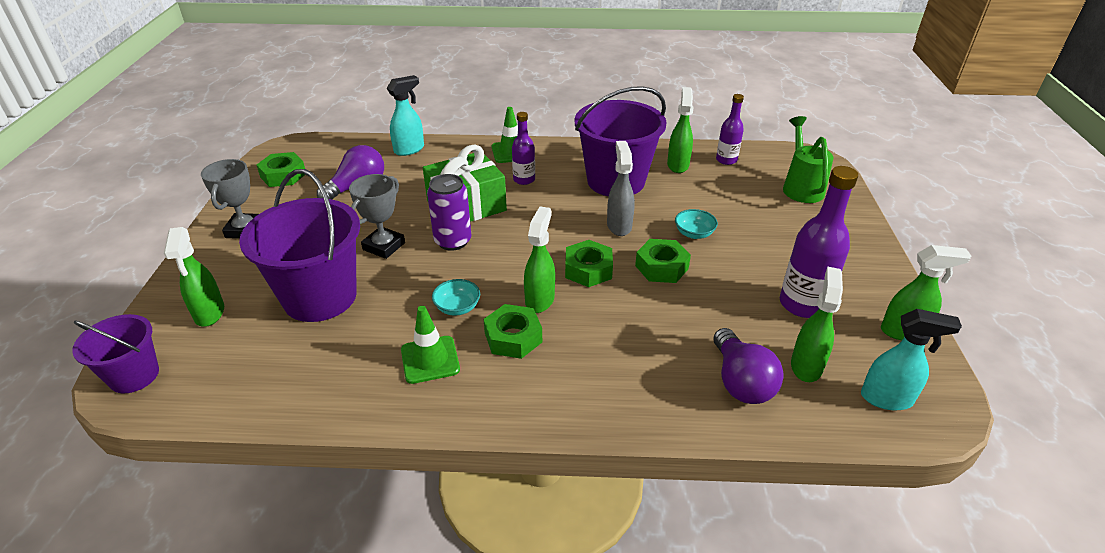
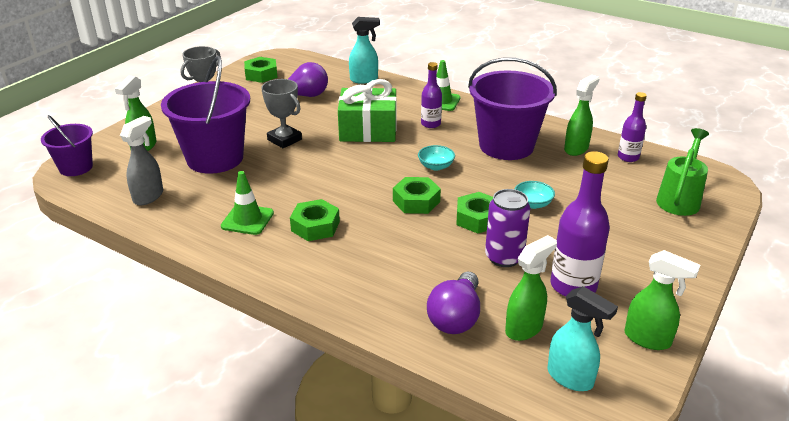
camera: 30 degrees right, 5 degrees down
(384, 246) = (284, 140): grey trophy -> grey trophy turned 75 degrees clockwise
(453, 241) = (335, 151): purple can -> purple can (504, 257)
(457, 307) = (296, 194): turquoise bowl -> turquoise bowl (436, 166)
(540, 299) = (359, 209): green spray bottle -> none
(619, 225) = (474, 179): grey spray bottle -> grey spray bottle (149, 196)

